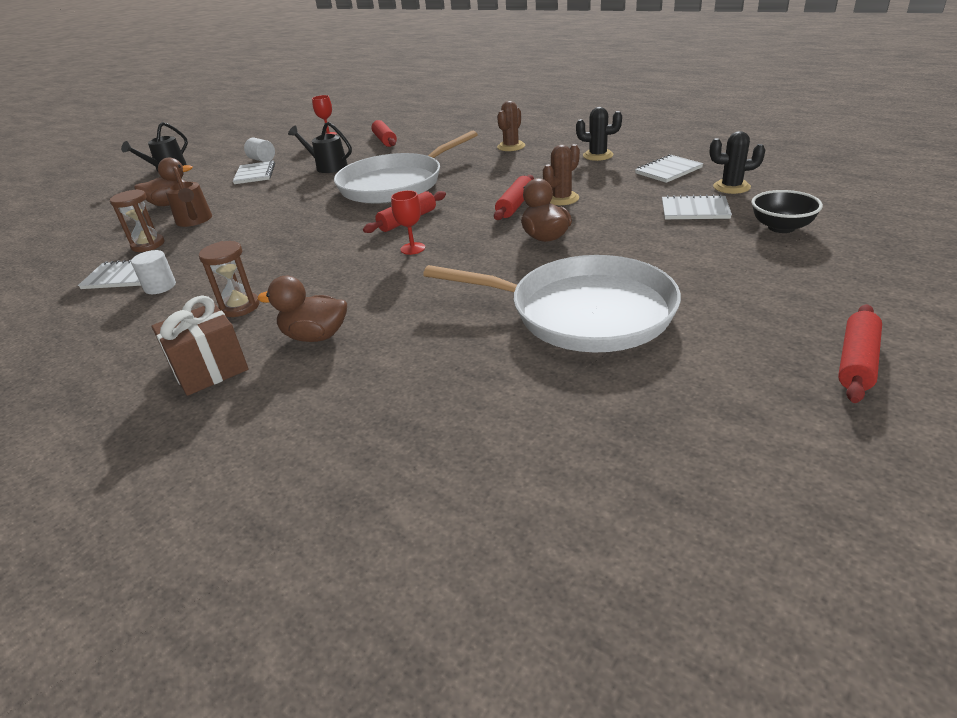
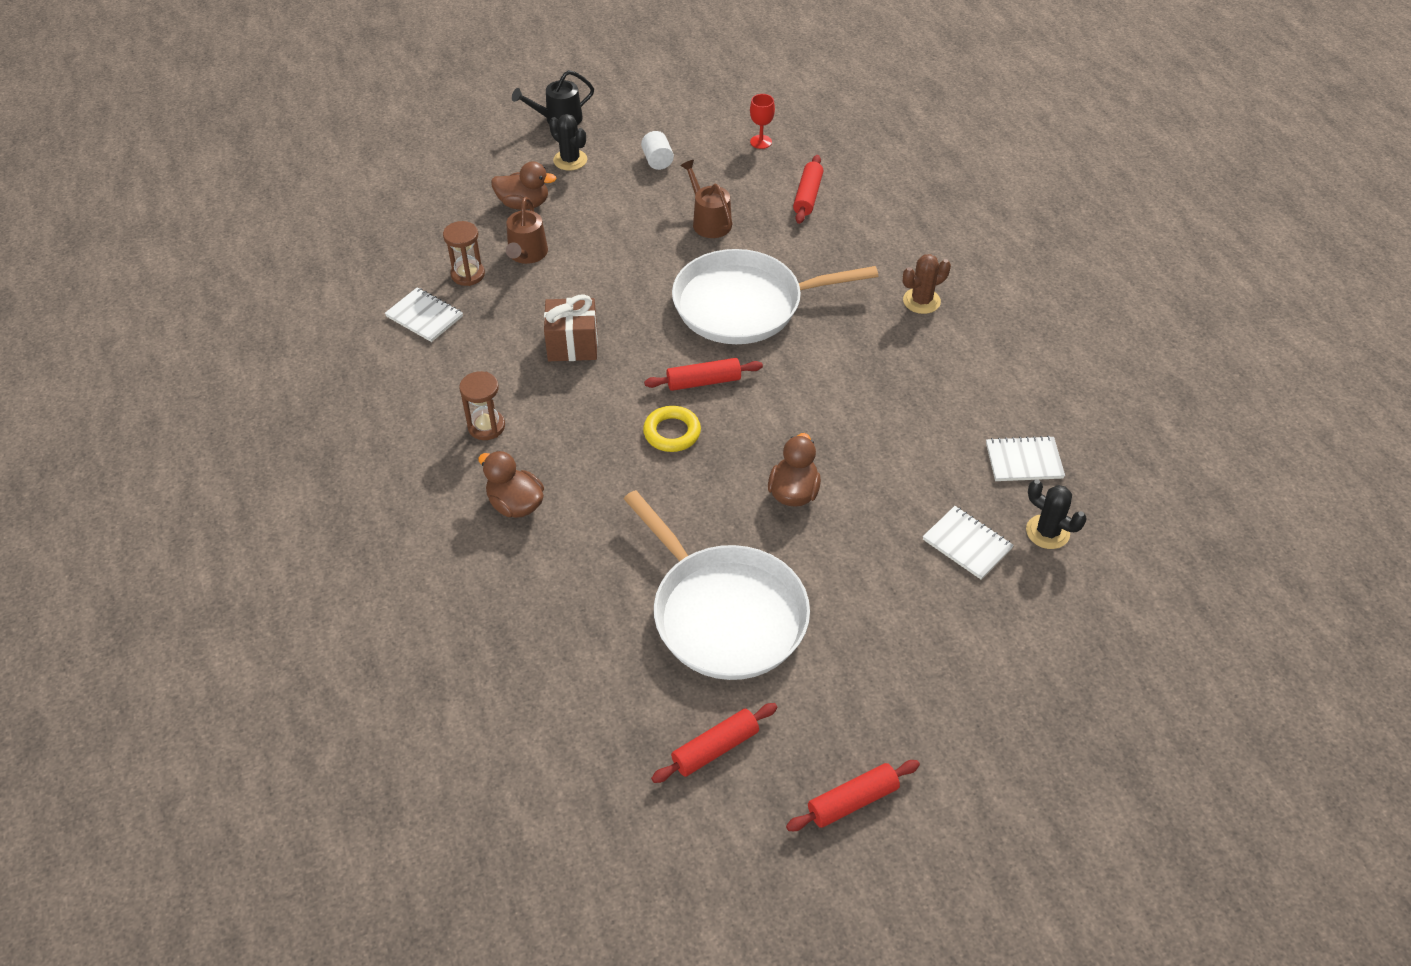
camera: 30 degrees right, 15 degrees up
(160, 287) = (444, 354): white cylinder -> none
(210, 370) = (423, 494): brown gift -> brown gift (572, 345)
(255, 174) = (631, 191): white notebook -> none
(328, 167) = (709, 221): black watering can -> brown watering can
(412, 248) = (672, 432): red goblet -> yellow ring
(515, 205) = (818, 422): red rolling pin -> red rolling pin (715, 748)
(561, 199) = (870, 440): brown cactus -> none
(598, 155) = (988, 382): black cactus -> black cactus (570, 160)
(781, 227) = (1009, 623): black bowl -> none

